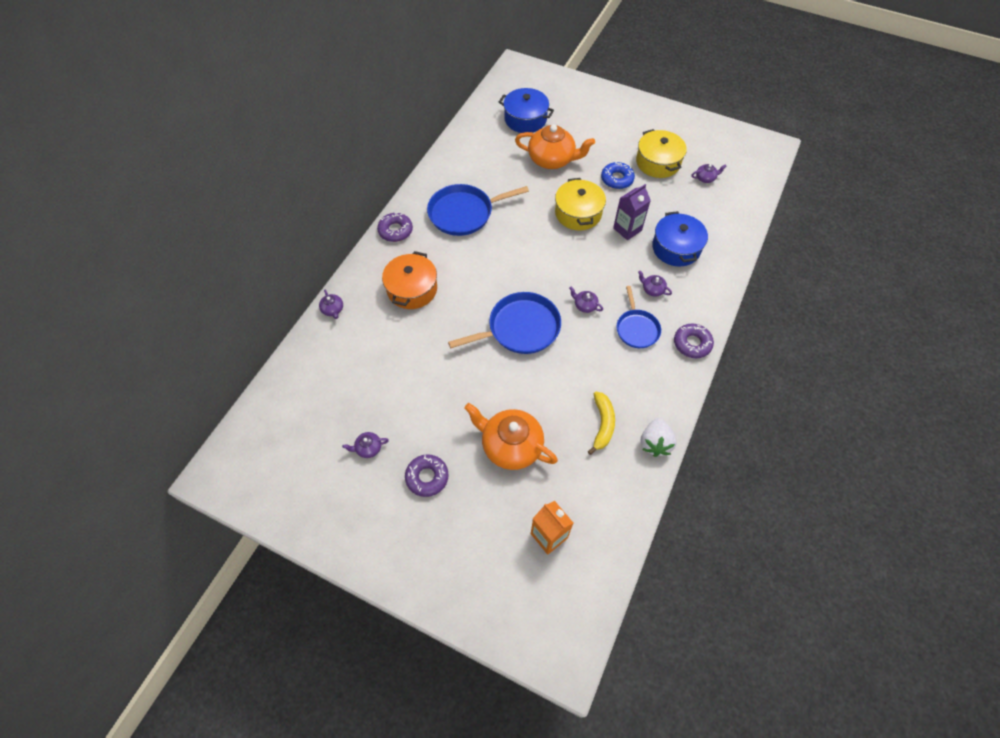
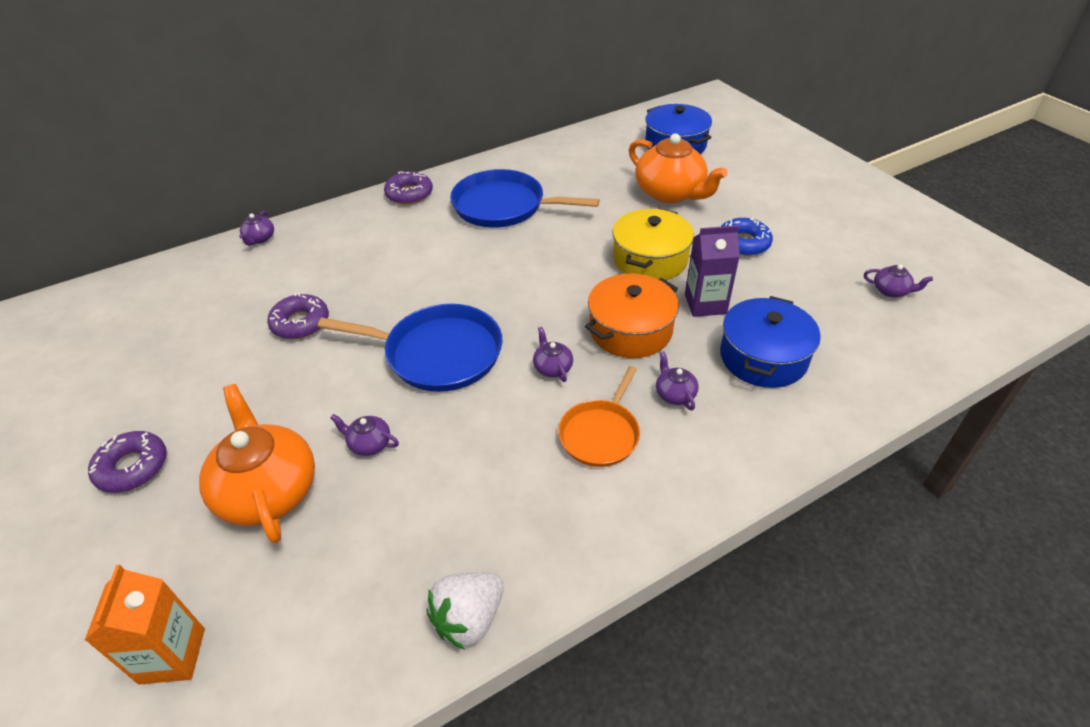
camera: 35 degrees right, 15 degrees down
(368, 448) = (118, 394): purple teapot -> purple teapot (369, 444)
(412, 289) = (361, 255): orange pot -> orange pot (630, 330)
(602, 424) = (418, 538): yellow banana -> none
(637, 329) = (601, 434): blue pan -> orange pan
(658, 162) = (825, 246): yellow pot -> none
(692, 343) = (673, 500): purple donut -> purple donut (300, 323)

